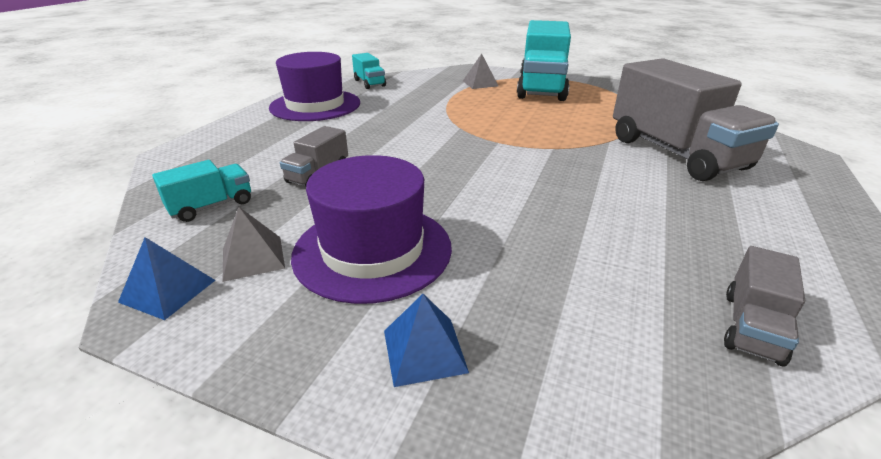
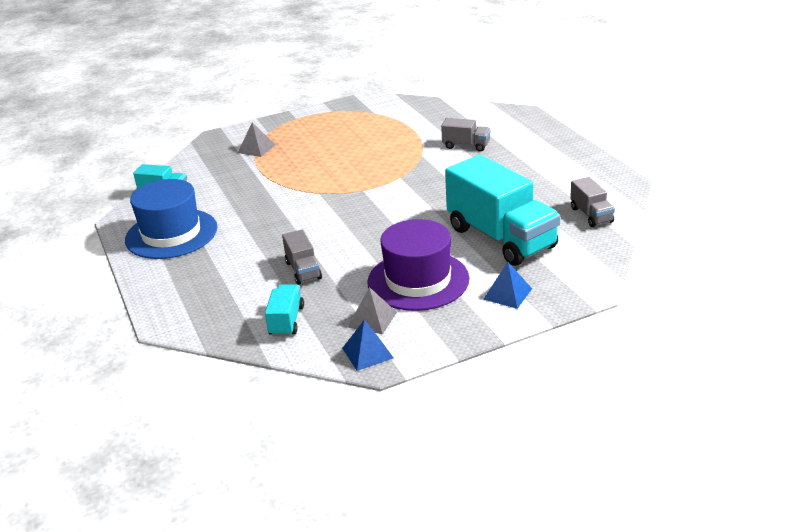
camera: 45 degrees left, 0 degrees up
(315, 105) = (171, 234): purple hat -> blue hat
(541, 88) = (309, 131): turquoise truck -> turquoise truck (501, 238)
(675, 153) = (466, 145): grey truck -> grey truck, size x0.46

